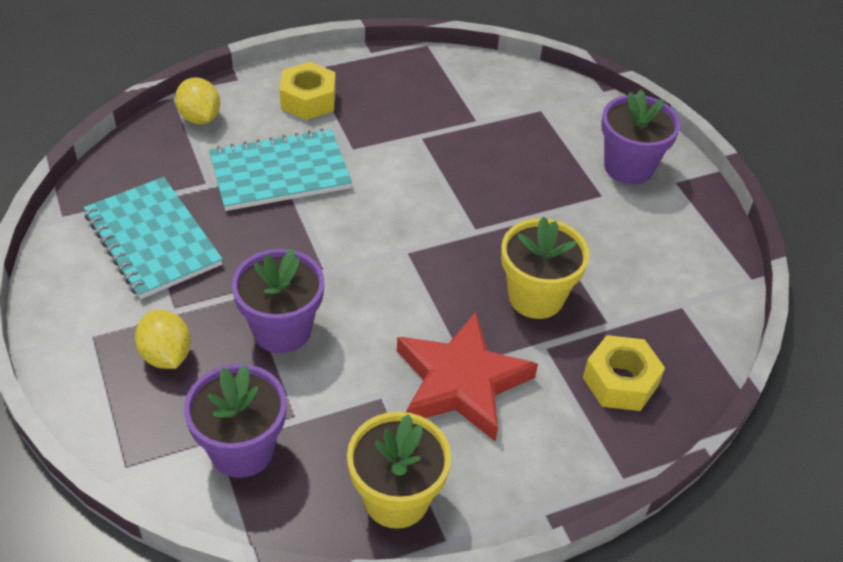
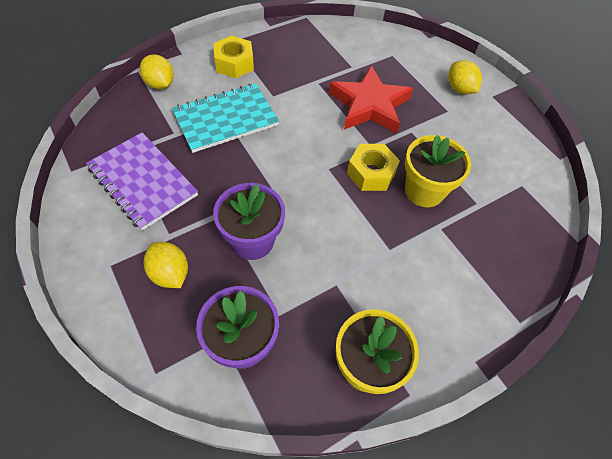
camera: 10 degrees left, 10 degrees up
(153, 240) = (143, 181): turquoise notebook -> purple notebook
(461, 382) = (389, 264): red star -> red star (369, 105)
(620, 381) = (497, 247): yellow nut -> yellow nut (371, 173)
(628, 167) = (459, 89): purple flower pot -> yellow lemon

